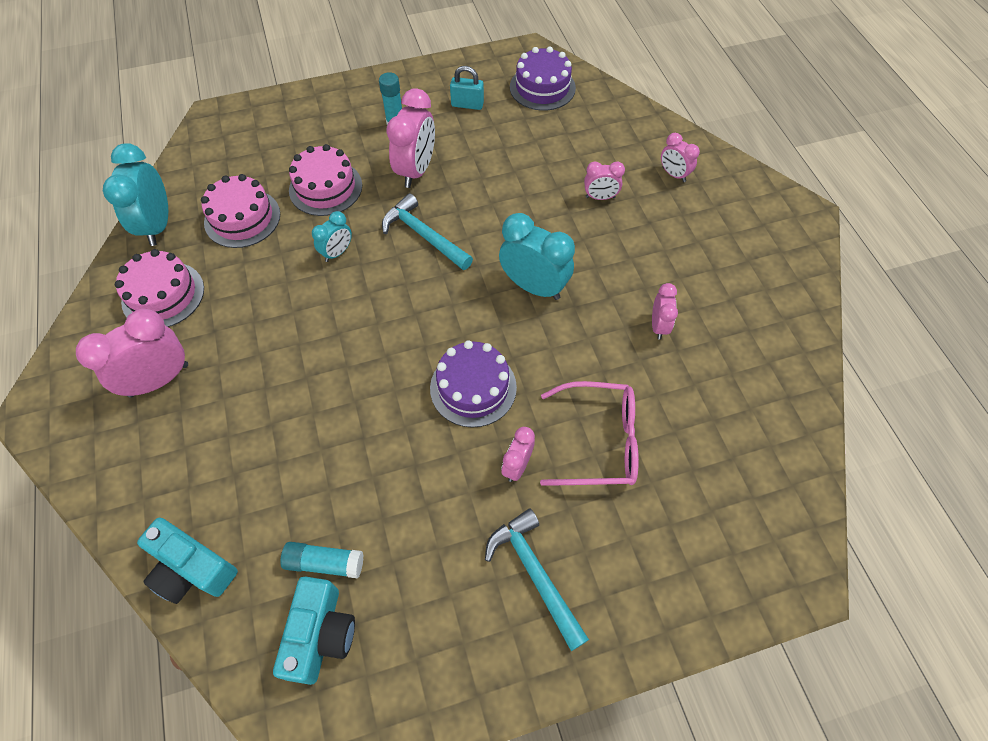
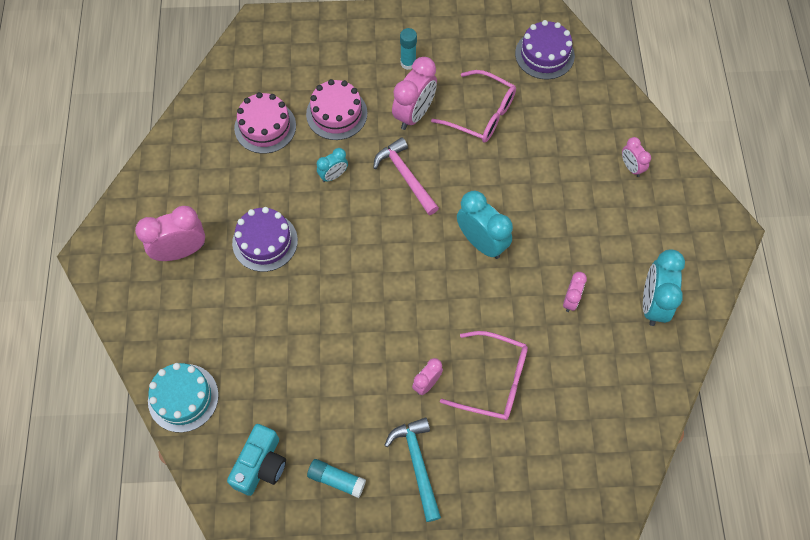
camera: 15 degrees right, 5 degrees up
(158, 226) = (198, 118): turquoise clock -> turquoise clock (653, 303)
(163, 295) = (194, 181): pink cake -> none
(192, 568) = (183, 397): turquoise camera -> turquoise cake
(324, 562) = (273, 417): turquoise glue stick -> turquoise glue stick (336, 479)
(424, 235) = (405, 176): turquoise hammer -> pink hammer
(467, 105) = (474, 58): turquoise padlock -> none
(473, 387) = (411, 315): purple cake -> purple cake (265, 241)
(492, 156) = (481, 114): none -> pink glasses
(600, 197) = (561, 174): pink clock -> none

